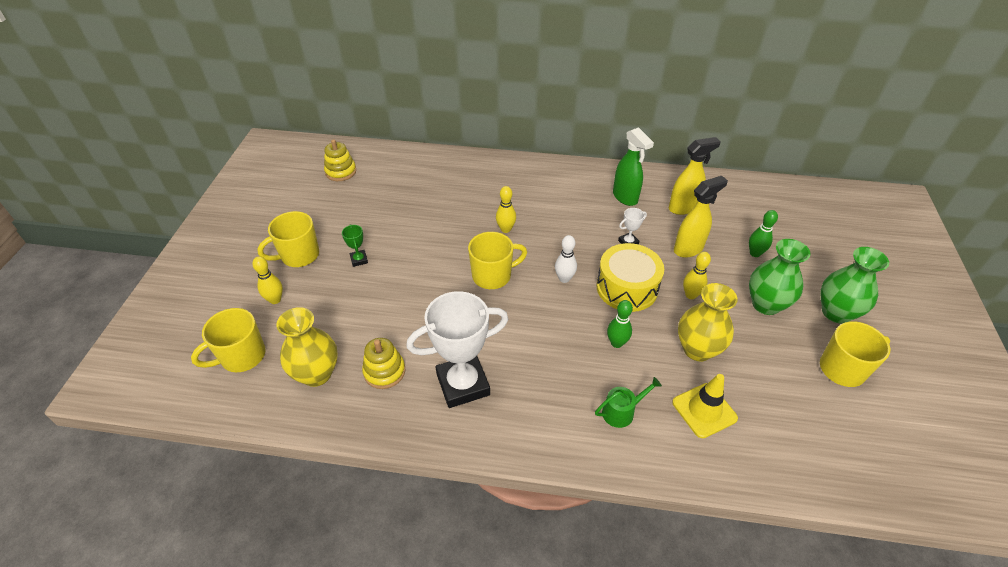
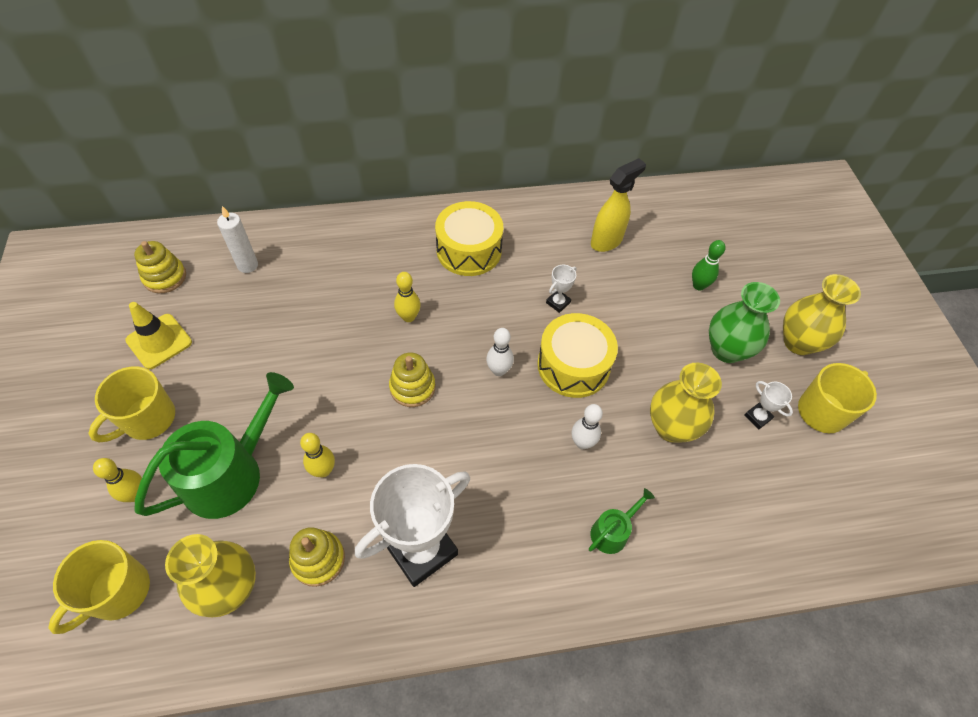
camera: 20 degrees left, 10 degrees up
(342, 301) = (230, 473): none -> green watering can
(359, 260) = (233, 406): green trophy -> none
(400, 175) = (247, 265): none -> white candle
(493, 276) = (412, 387): yellow mug -> yellow stacking toy
(567, 194) = (469, 250): none -> yellow drum
(616, 343) = (582, 443): green bowling pin -> white bowling pin
(625, 197) = (538, 241): green spray bottle -> none
(688, 249) = (627, 296): yellow spray bottle -> none
(690, 295) = (645, 357): yellow bowling pin -> yellow bowling pin (323, 470)
(704, 410) = (698, 504): yellow traffic cone -> yellow traffic cone (159, 341)
(779, 359) = (757, 417): none -> white trophy
(836, 312) = (798, 342): green vase -> yellow vase

